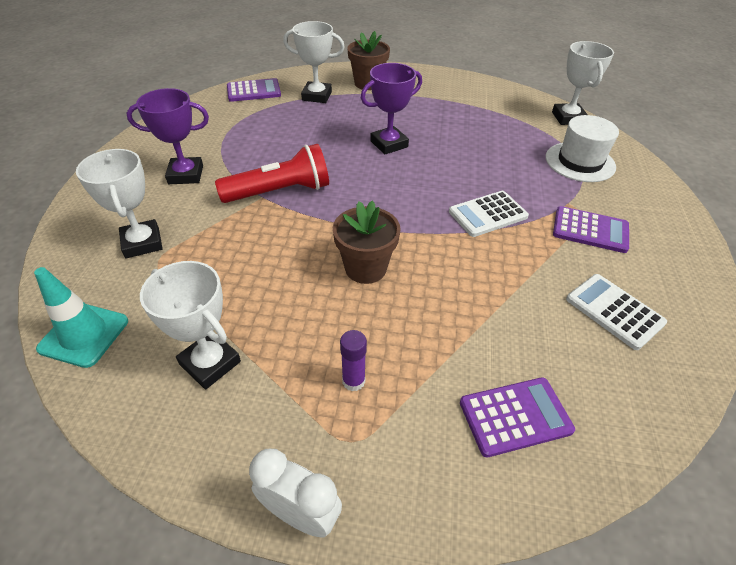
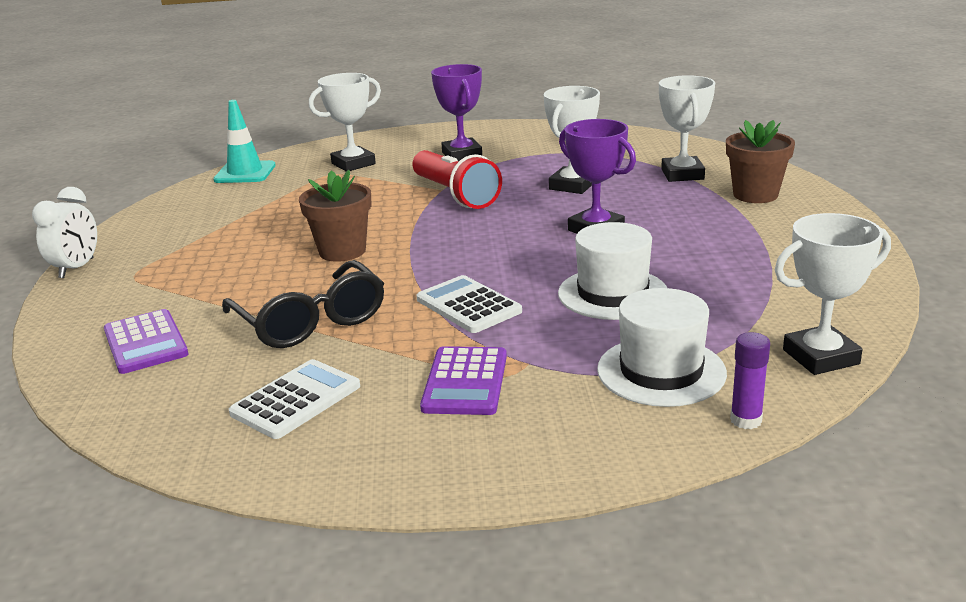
camera: 80 degrees right, 20 degrees down
(210, 363) = (216, 215): white trophy -> white trophy (572, 185)
(254, 91) = (658, 145): purple calculator -> none
(353, 381) = (194, 267): purple glue stick -> purple glue stick (746, 420)
(486, 157) = (613, 293): none -> white hat
(494, 296) = (311, 321): none -> black glasses

